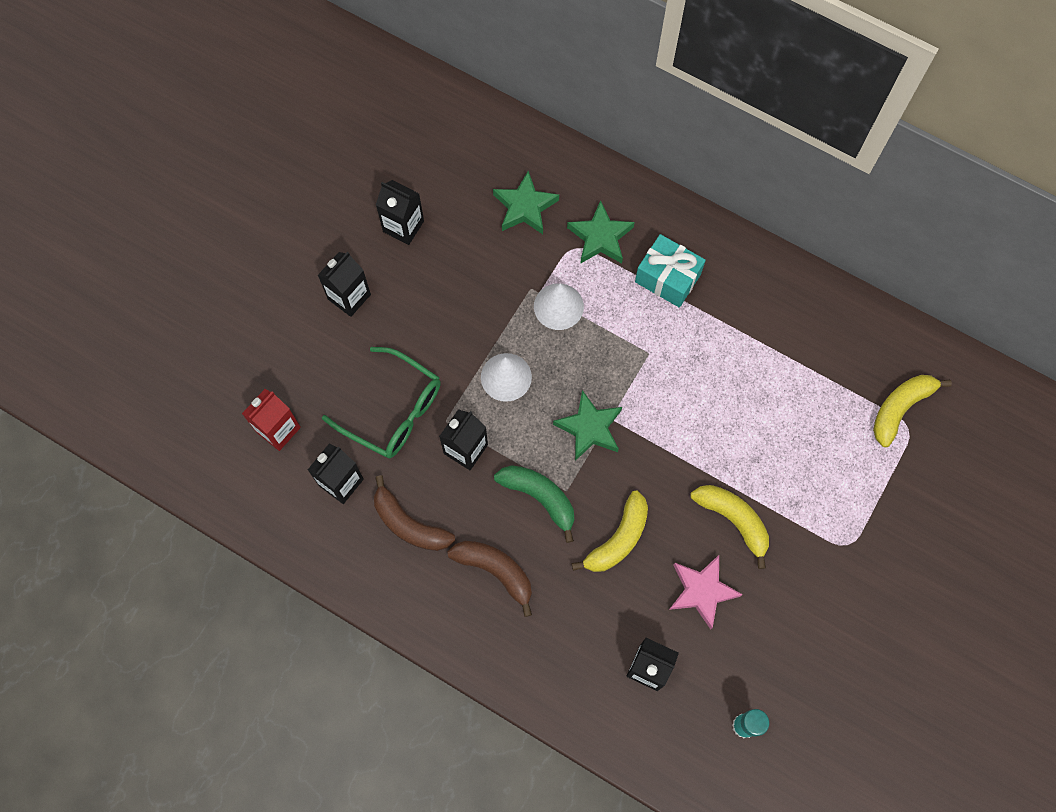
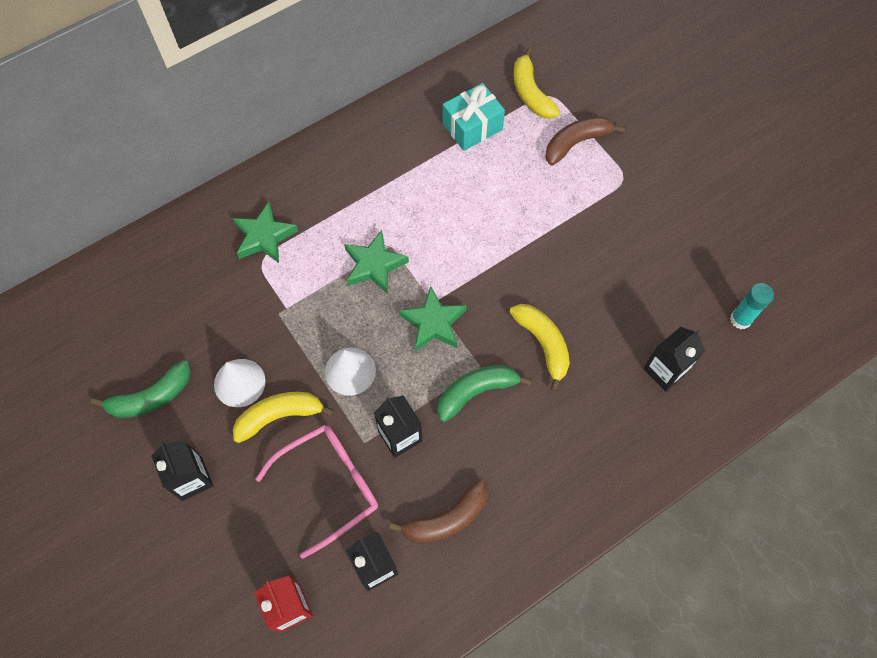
camera: 65 degrees left, 5 degrees down
(393, 411) = (329, 486): green glasses -> pink glasses
(403, 226) = (151, 397): black carton -> green banana
(495, 571) = (526, 459): brown banana -> brown banana (576, 143)
(525, 207) = (198, 284): green star -> green star (374, 265)
(558, 306) = (308, 298): white cone -> white cone (239, 382)
(667, 278) = (332, 202): turquoise gift -> turquoise gift (472, 127)
(702, 591) = (616, 299): pink star -> none
(733, 520) = (567, 249): yellow banana -> yellow banana (279, 416)

